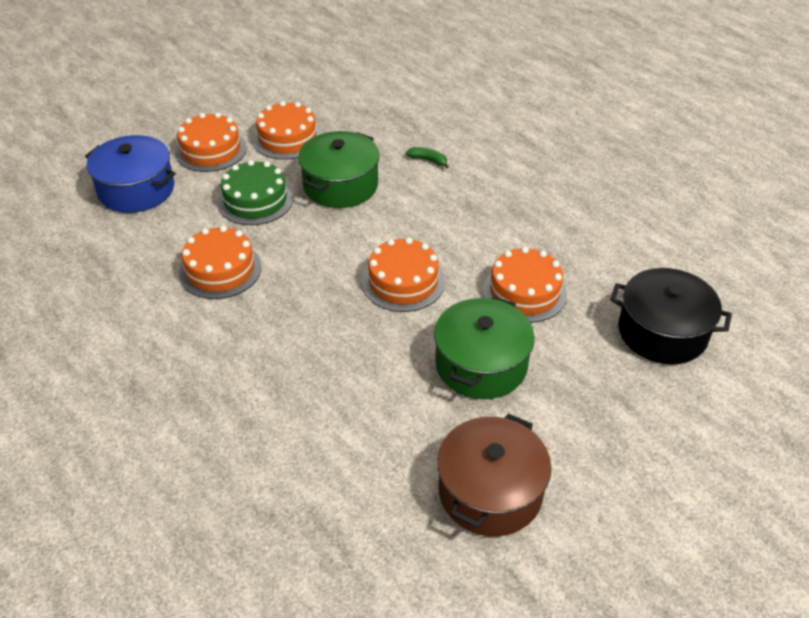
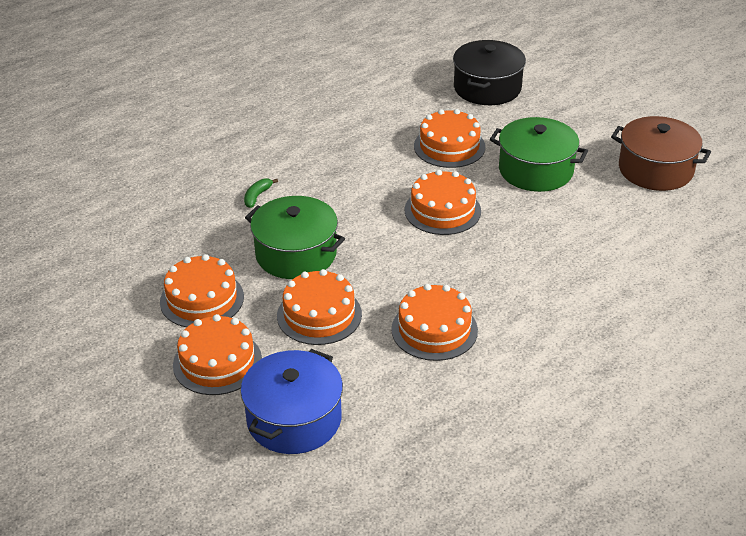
camera: 90 degrees left, 5 degrees down
(255, 200) = (319, 315): green cake -> orange cake

